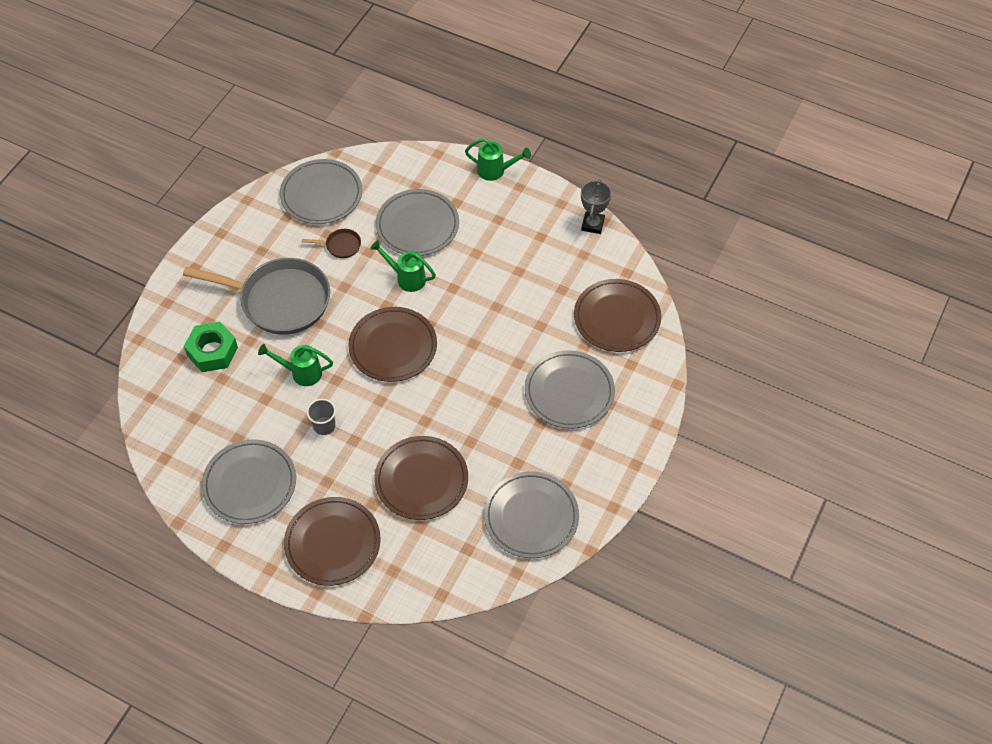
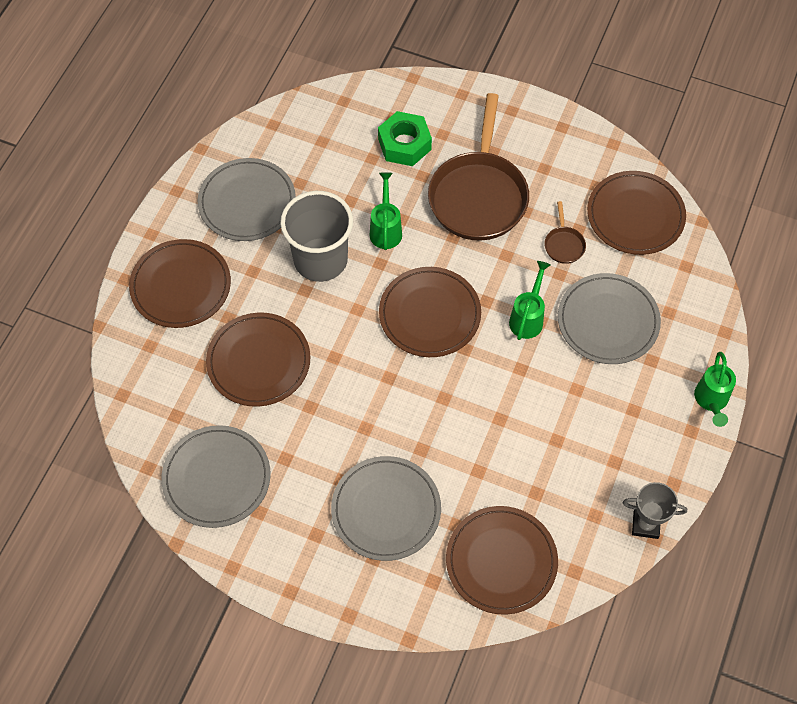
camera: 85 degrees right, 5 degrees up
(280, 300) = (478, 195): grey pan -> brown pan
(321, 194) = (635, 215): grey plate -> brown plate
(324, 426) = (320, 260): grey cup -> grey cup, size x2.23

